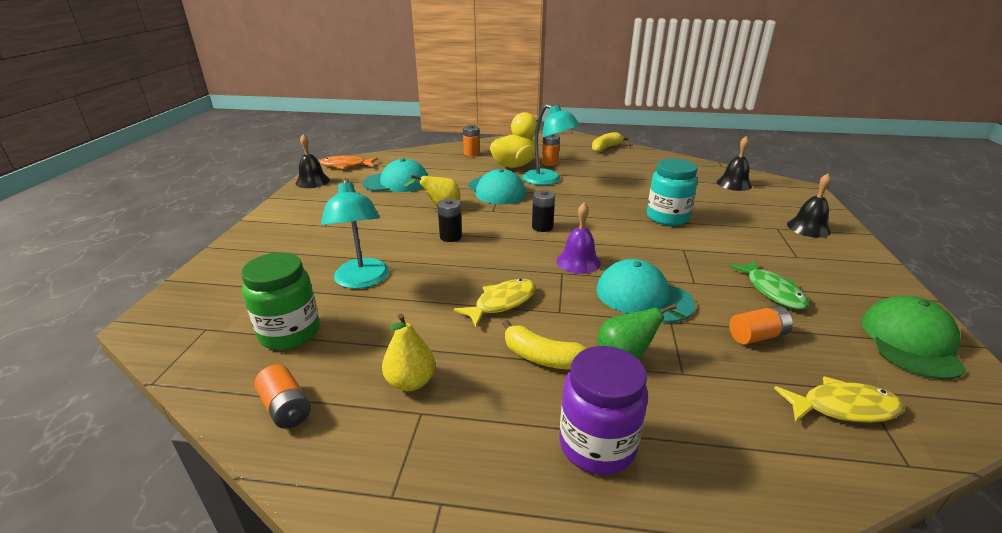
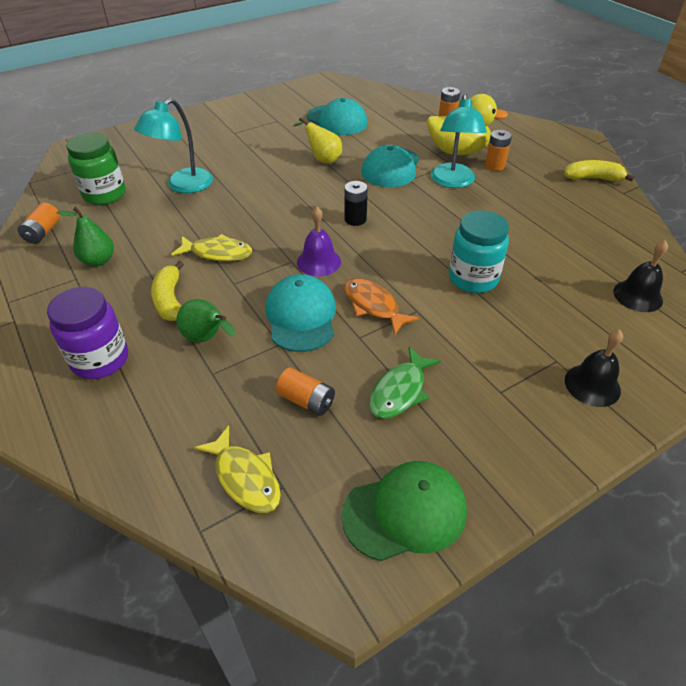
camera: 50 degrees right, 15 degrees up
(312, 181) = (288, 91): black bell -> none
(346, 166) = (333, 86): orange fish -> orange fish (373, 306)
(411, 382) = (98, 260): yellow pear -> green pear
(450, 237) = (282, 187): black battery -> none

